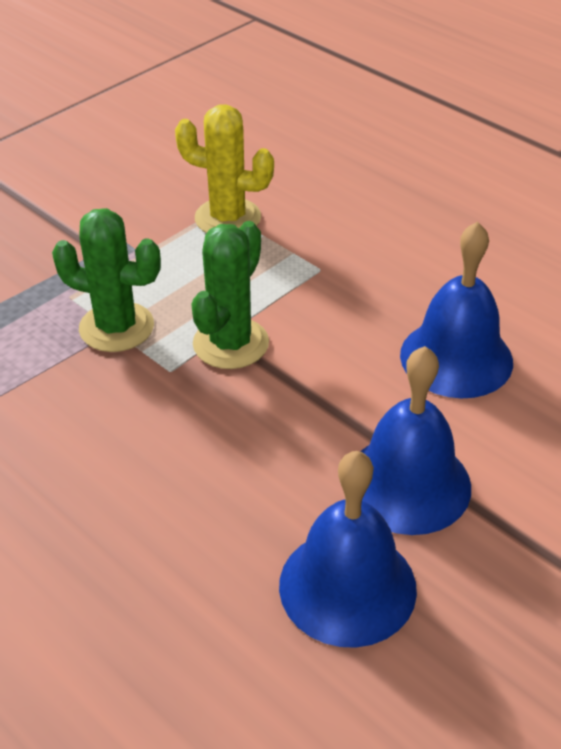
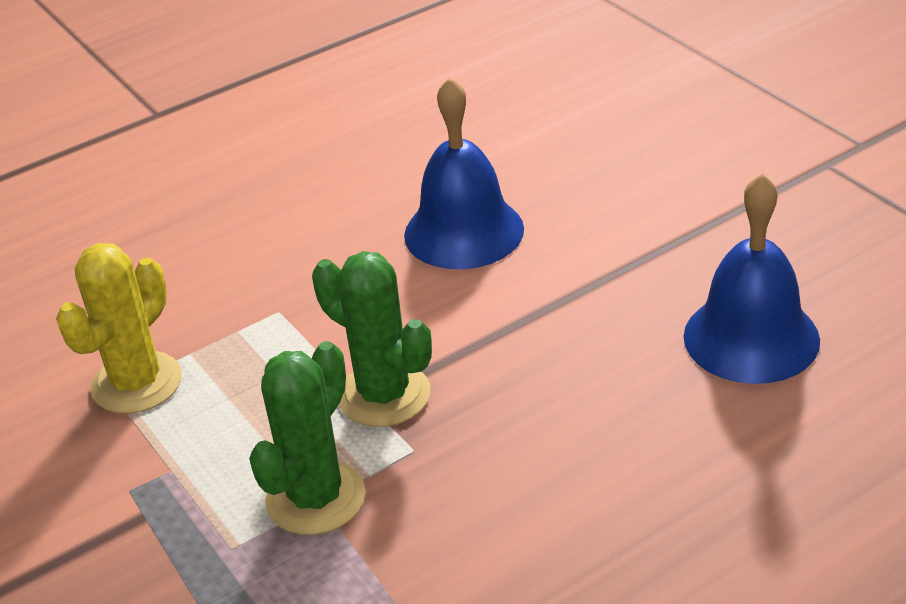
camera: 75 degrees left, 5 degrees down
(407, 484) = (630, 285): blue bell -> none

